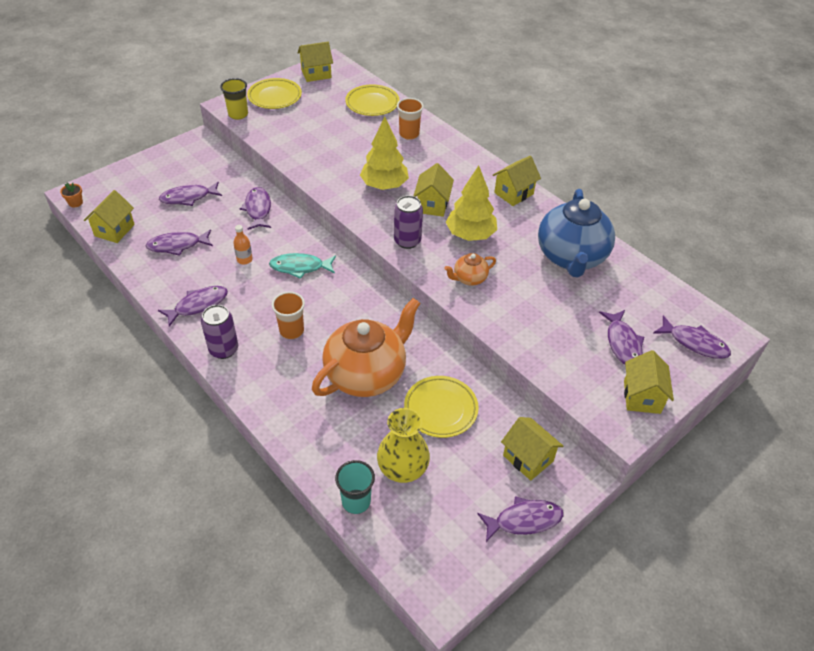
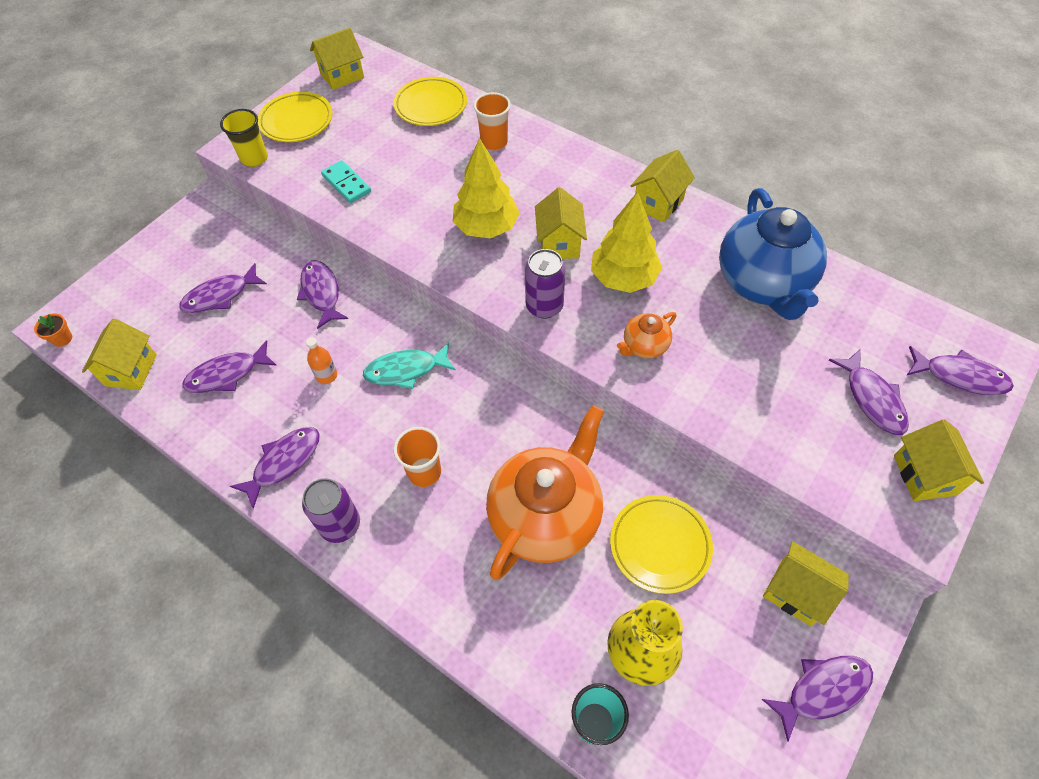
camera: 10 degrees left, 10 degrees up
(296, 141) = (346, 184): none -> turquoise domino

